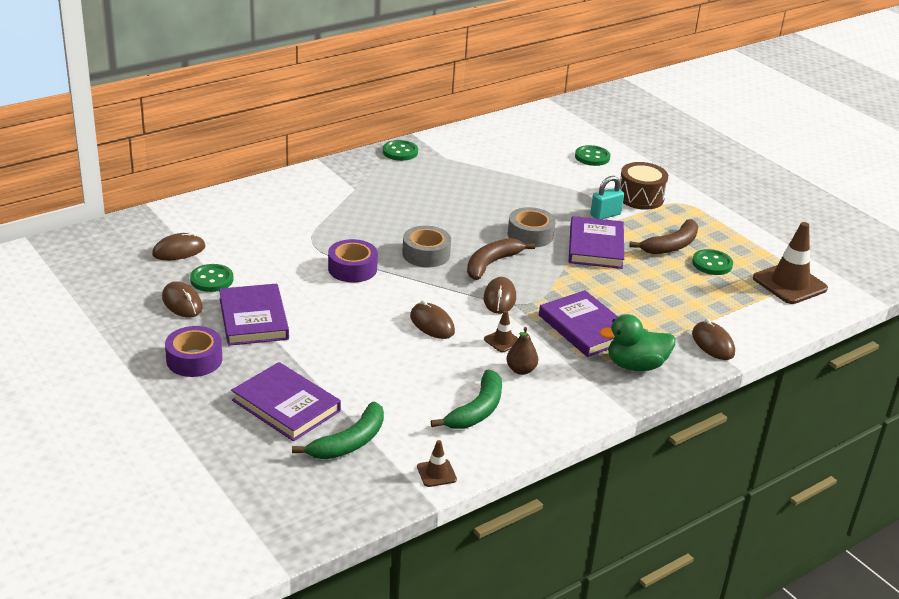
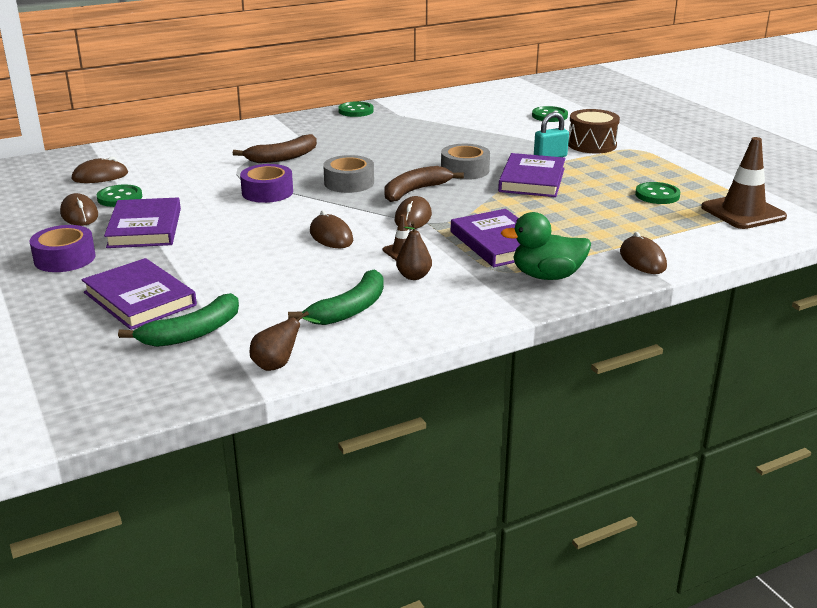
camera: 10 degrees right, 5 degrees down
(436, 473) = (278, 364): brown traffic cone -> brown pear
(671, 246) = (615, 180): brown banana -> brown banana (283, 157)

